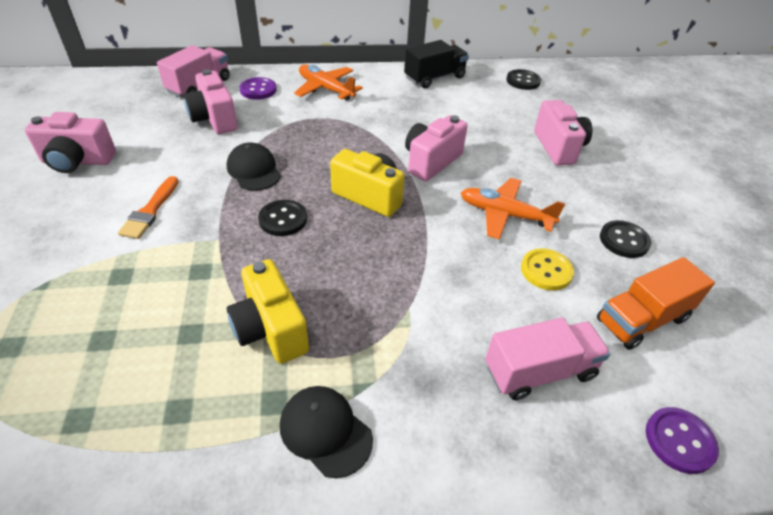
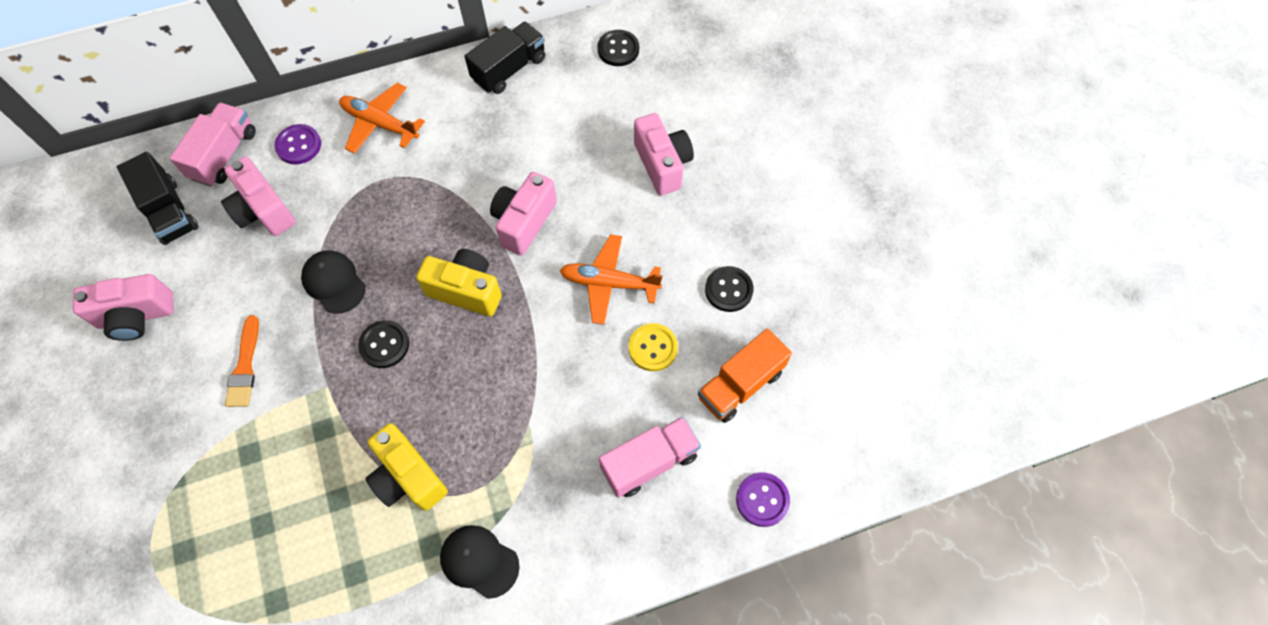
camera: 10 degrees left, 20 degrees up
(141, 107) = (169, 211): none -> black truck

